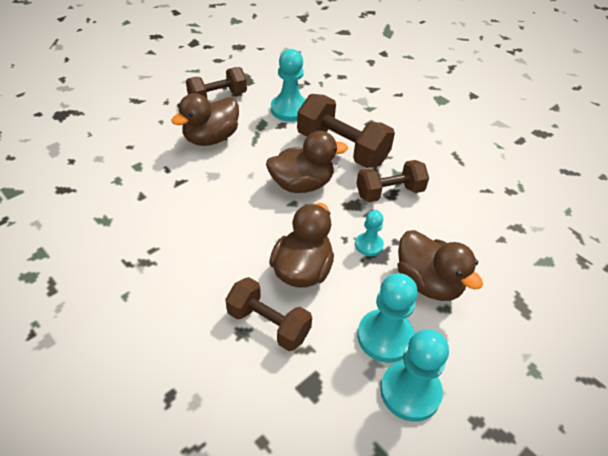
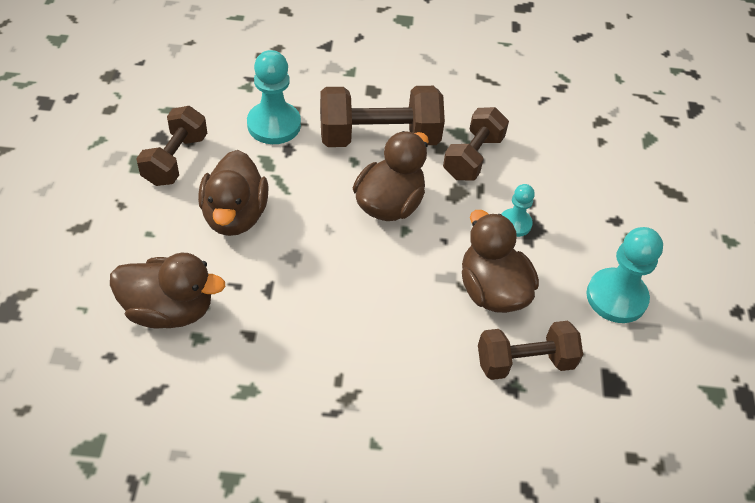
camera: 45 degrees left, 5 degrees up
(410, 392) = (678, 327): turquoise pawn -> none
(428, 283) = (594, 224): brown duck -> brown duck (169, 310)

